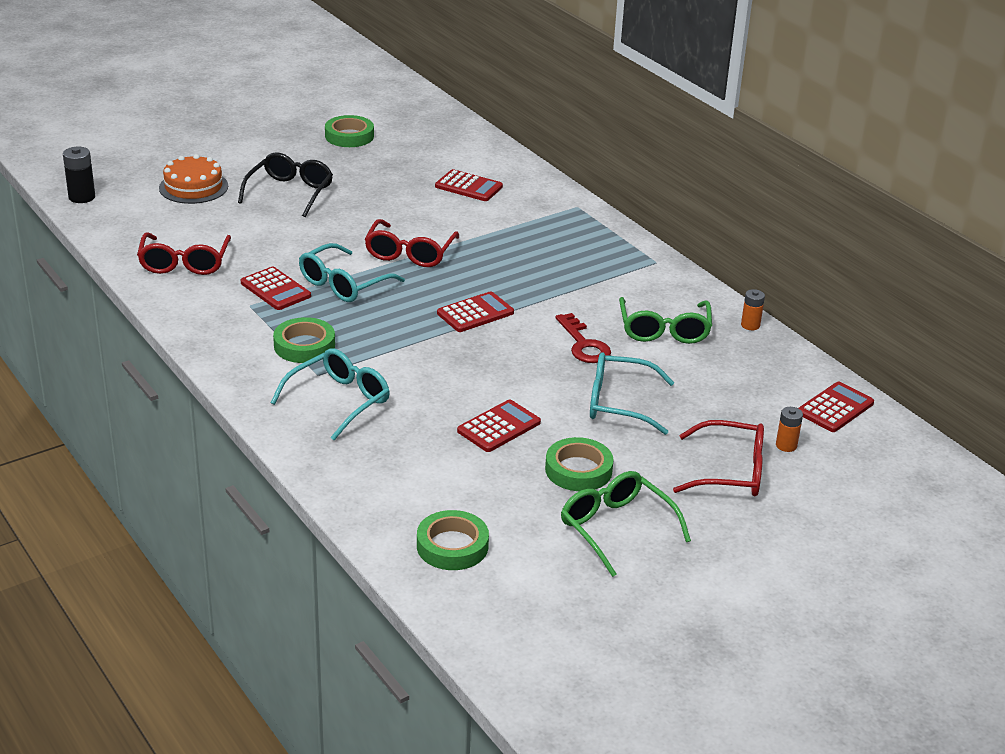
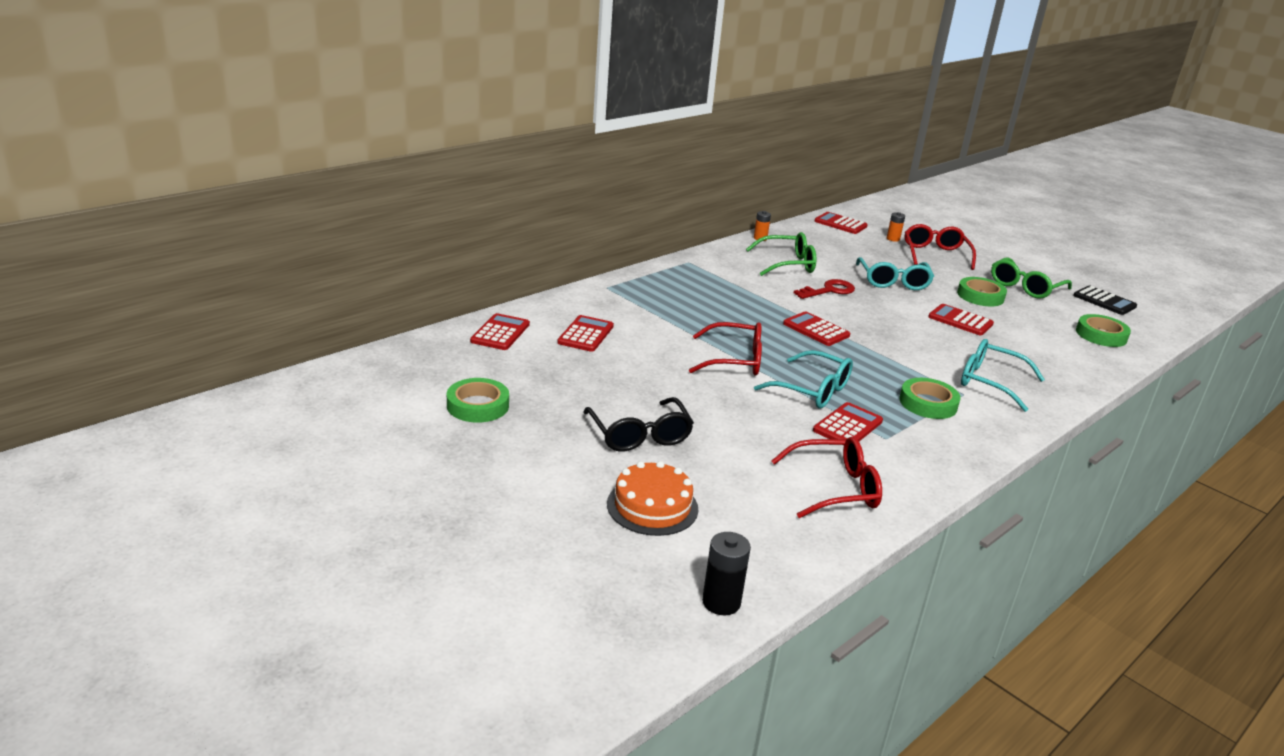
camera: 100 degrees left, 5 degrees down
(290, 193) = (639, 434): black glasses -> black glasses turned 120 degrees counterclockwise
(473, 150) = (500, 333): none -> red calculator
(570, 601) = (1104, 301): none -> black calculator

